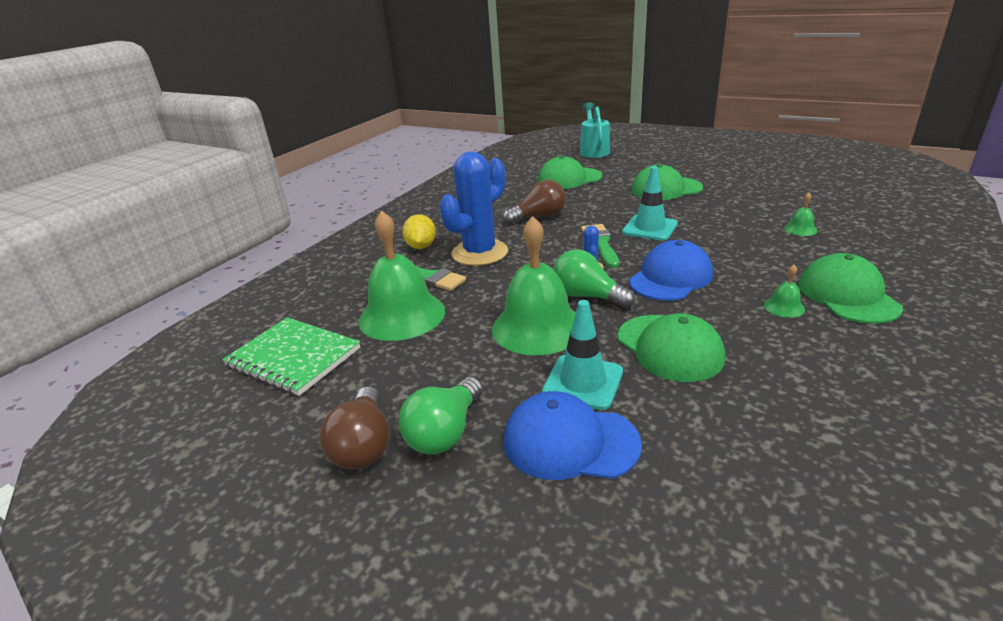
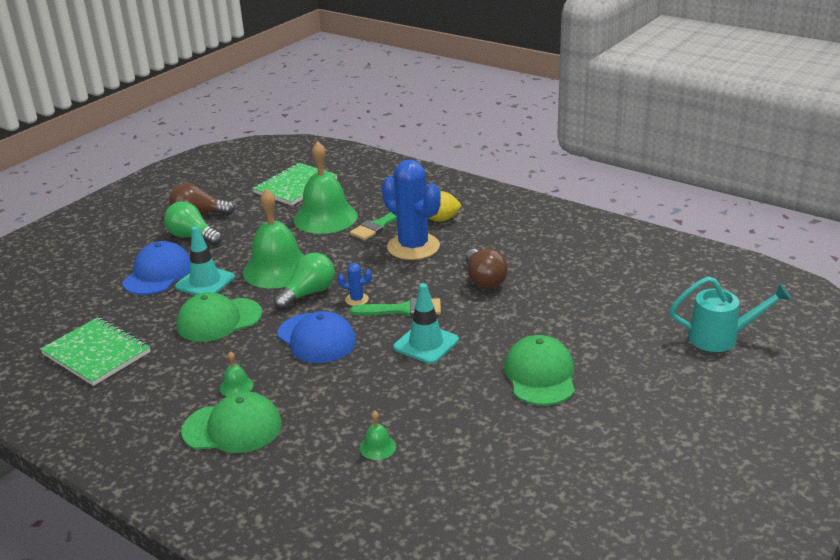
camera: 95 degrees right, 0 degrees up
(569, 179) = (600, 307): green cap -> none
(814, 444) = (97, 353): none -> green notebook

